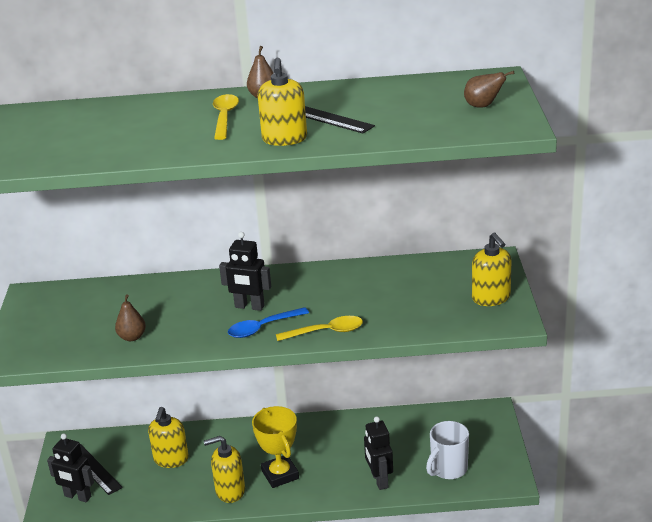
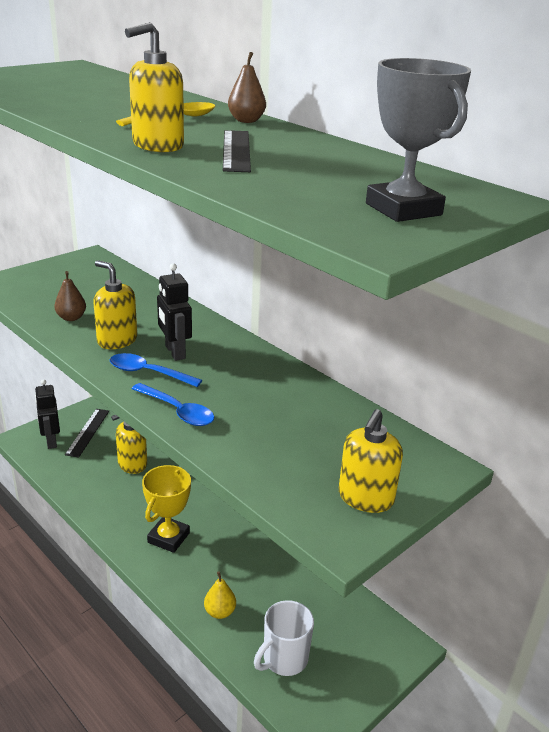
camera: 45 degrees right, 0 degrees up
(230, 491) = (122, 518): yellow soap dispenser -> yellow soap dispenser (117, 340)
(326, 332) = (178, 411): yellow spoon -> blue spoon
(379, 480) = (220, 612): black robot -> yellow pear
(448, 469) = (284, 659): white mug -> white mug turned 45 degrees counterclockwise
(483, 106) = (403, 209): brown pear -> grey trophy

